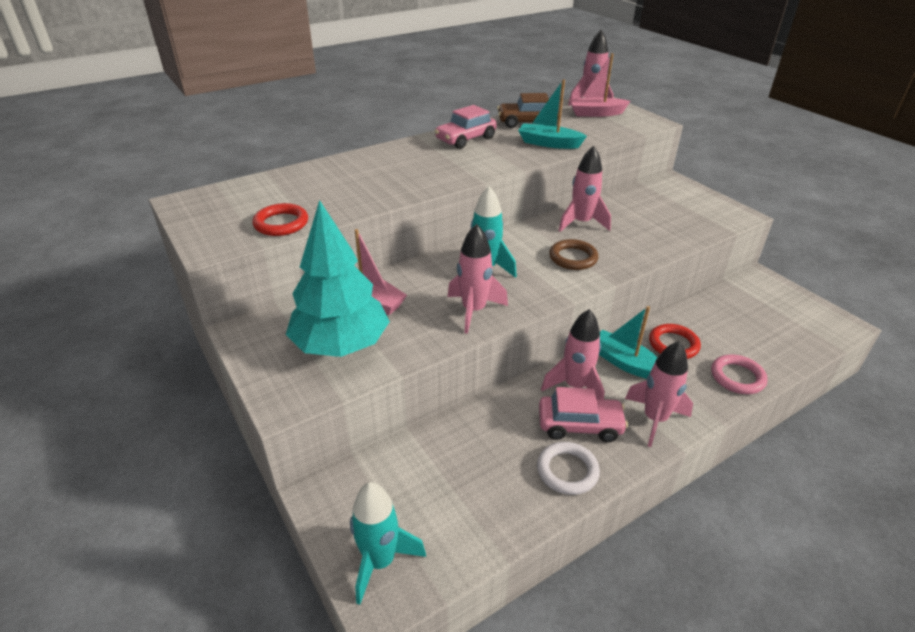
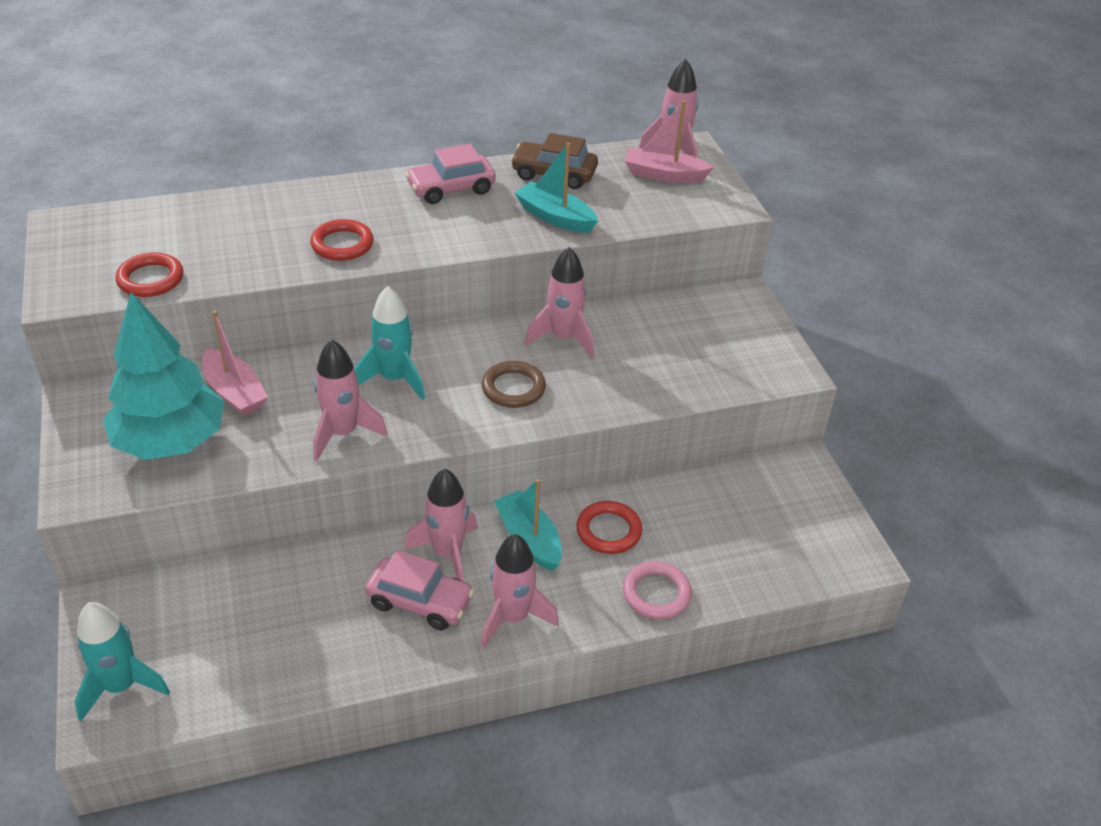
camera: 15 degrees right, 5 degrees up
(415, 180) = (342, 244): none -> red ring
(567, 471) = (370, 649): white ring -> none

